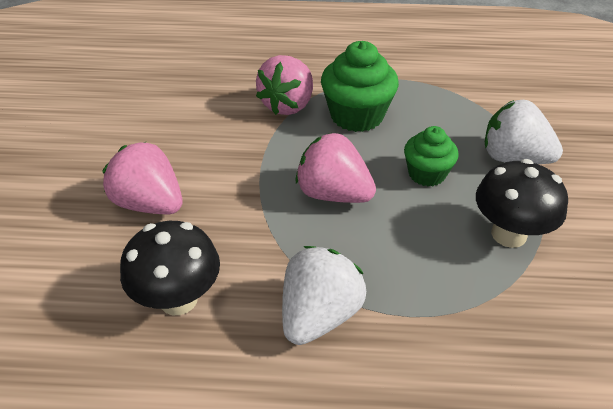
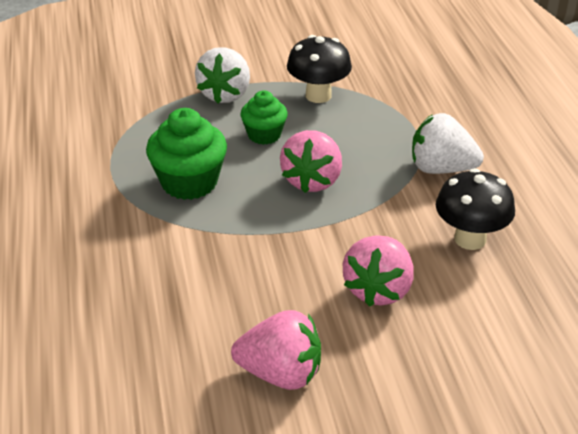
camera: 105 degrees left, 5 degrees down
(288, 105) = (183, 232): pink strawberry -> pink strawberry (280, 374)

